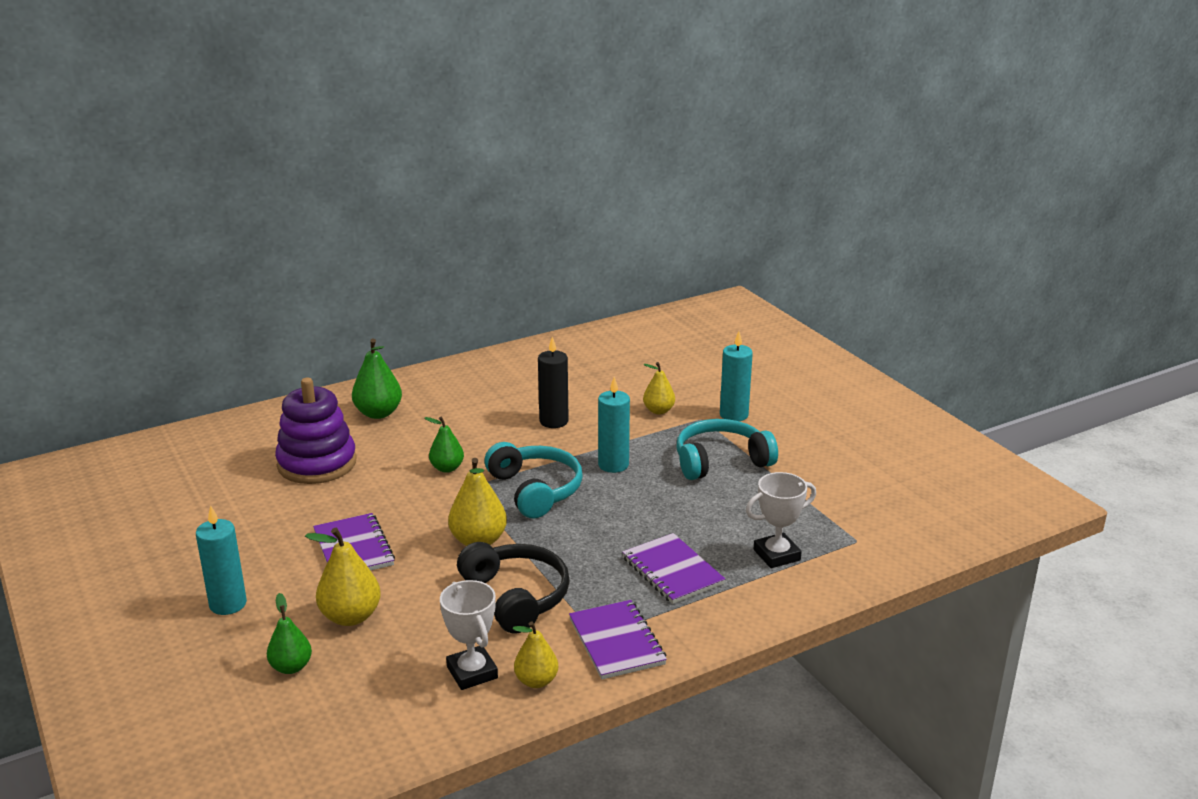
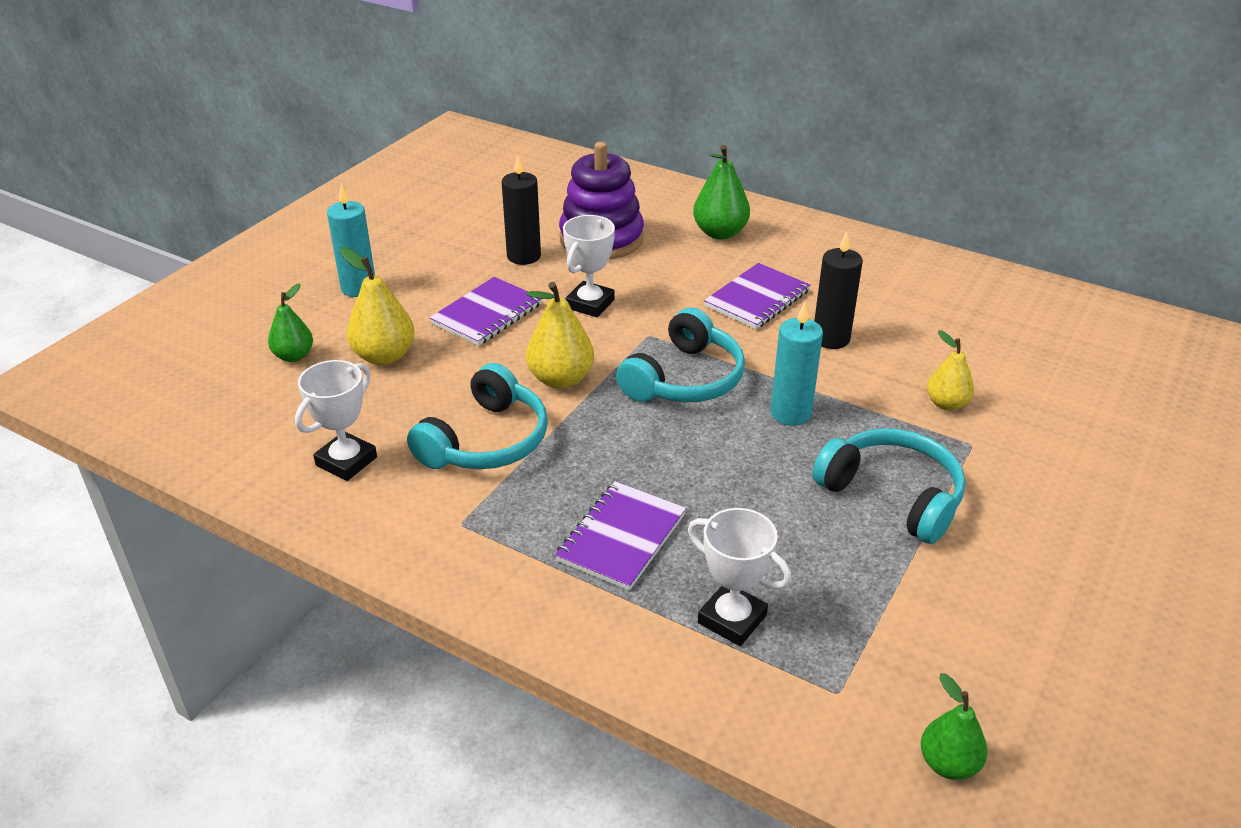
camera: 60 degrees right, 10 degrees up
(293, 506) = (524, 256): none -> black candle
(399, 498) = (590, 304): none -> white trophy
(447, 468) = (667, 309): green pear -> green pear (948, 763)
(516, 597) = (486, 441): black headphones -> turquoise headphones
(536, 681) = (357, 509): yellow pear -> none
(617, 642) = (458, 542): purple notebook -> purple notebook (757, 299)
(734, 415) = (1015, 468): turquoise candle -> none

